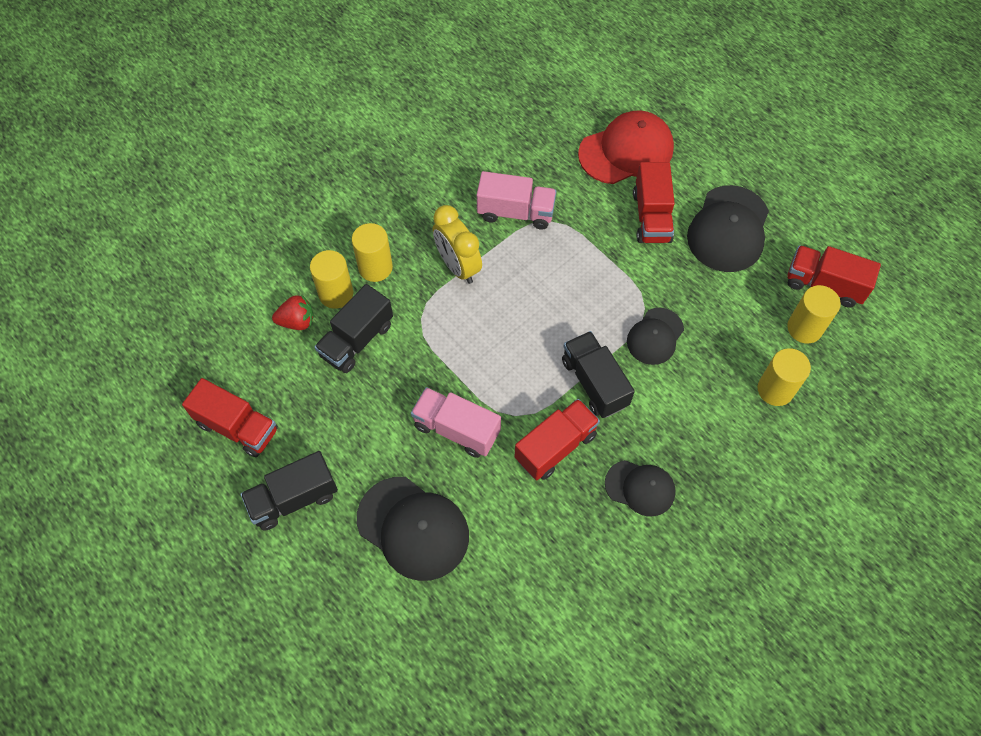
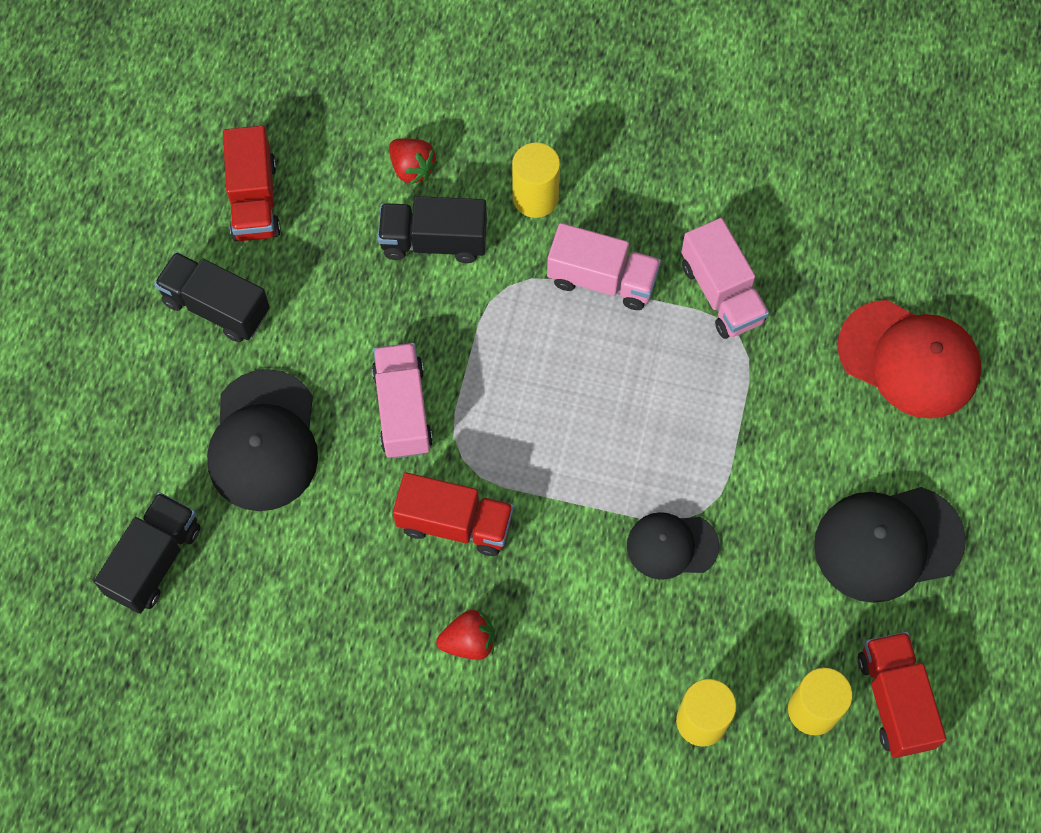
camera: 55 degrees right, 5 degrees up
(336, 294) = (473, 182): yellow cylinder -> none
(458, 266) = (602, 279): yellow clock -> pink truck
(594, 383) = (563, 516): black truck -> black truck (154, 560)
(640, 488) = (469, 641): black cap -> red strawberry
(651, 217) = (835, 445): red truck -> none

